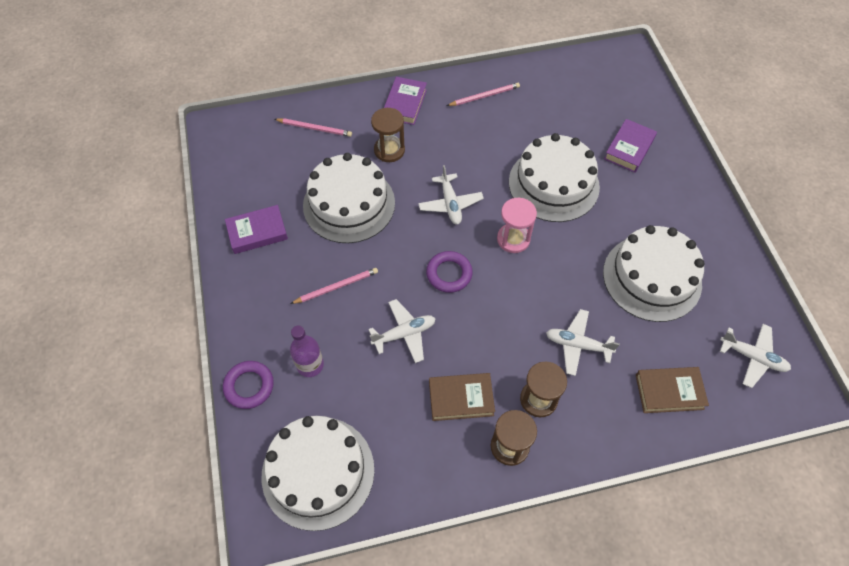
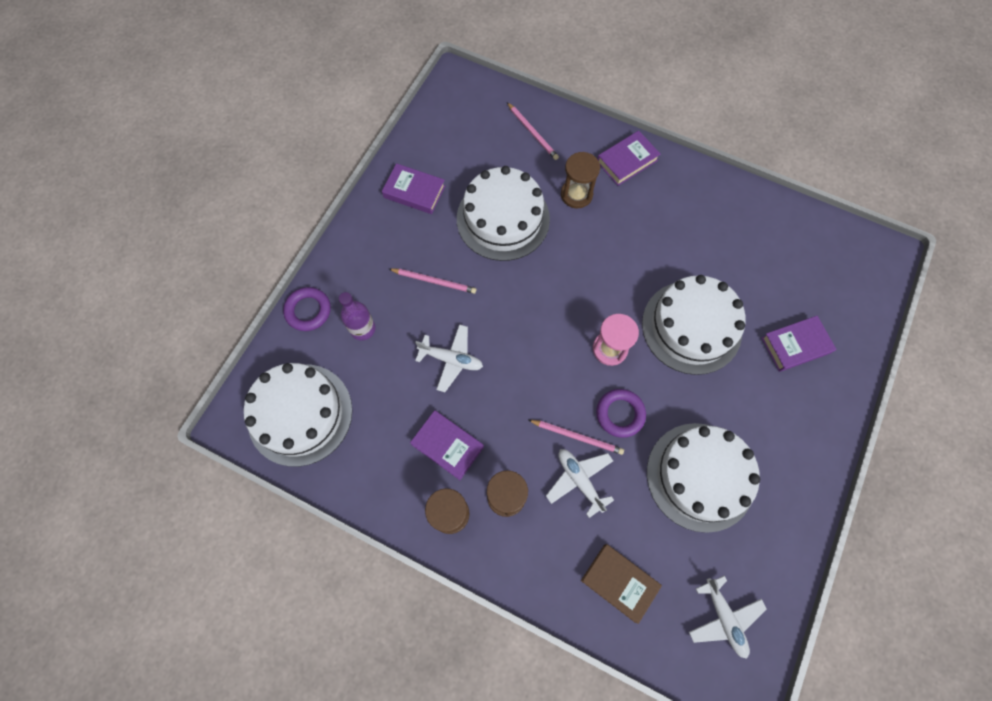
camera: 40 degrees right, 10 degrees up
(449, 274) = (529, 338): purple ring -> purple ring (620, 414)
(450, 204) = (585, 278): white plane -> none
(461, 399) = (447, 446): brown book -> purple book
(484, 96) = (705, 201): pink pencil -> pink pencil (577, 437)

